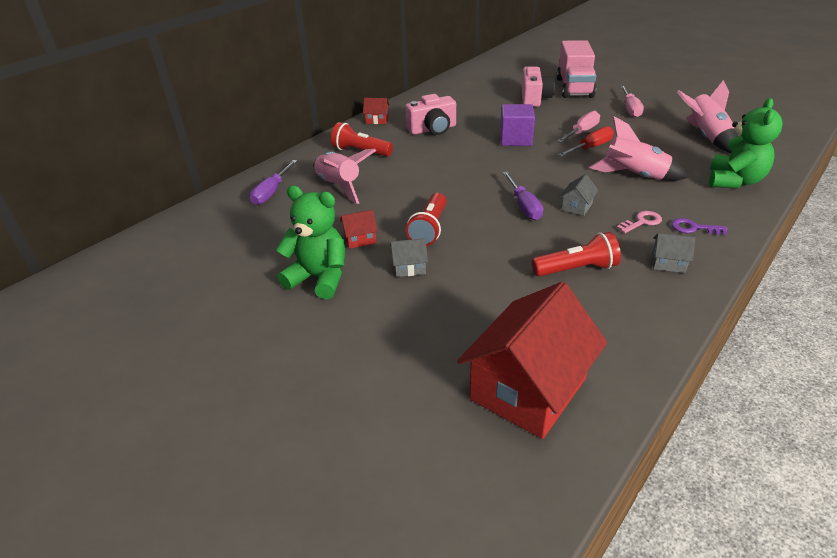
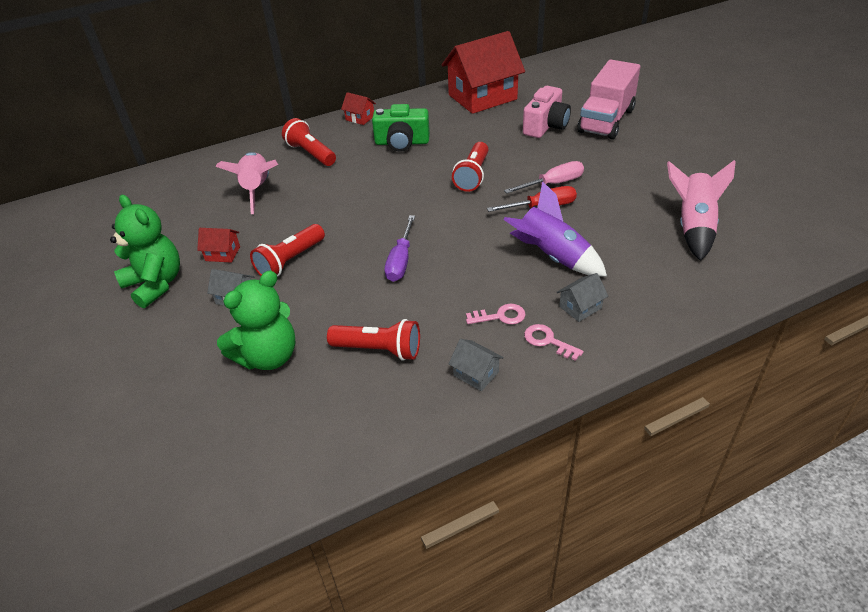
camera: 25 degrees right, 5 degrees up
(272, 192) = (197, 180): purple screwdriver -> none
(433, 129) = (402, 142): pink camera -> green camera
(515, 139) = (473, 175): purple cube -> red flashlight
(528, 389) = (215, 457): red house -> red house (482, 97)
(577, 206) = (452, 277): grey house -> grey house (580, 307)
(630, 109) = (642, 165): pink screwdriver -> none
(634, 176) = (552, 257): pink rocket -> purple rocket
(693, 228) = (548, 341): purple key -> pink key
(734, 181) = (661, 296): green teddy bear -> green teddy bear (268, 356)

